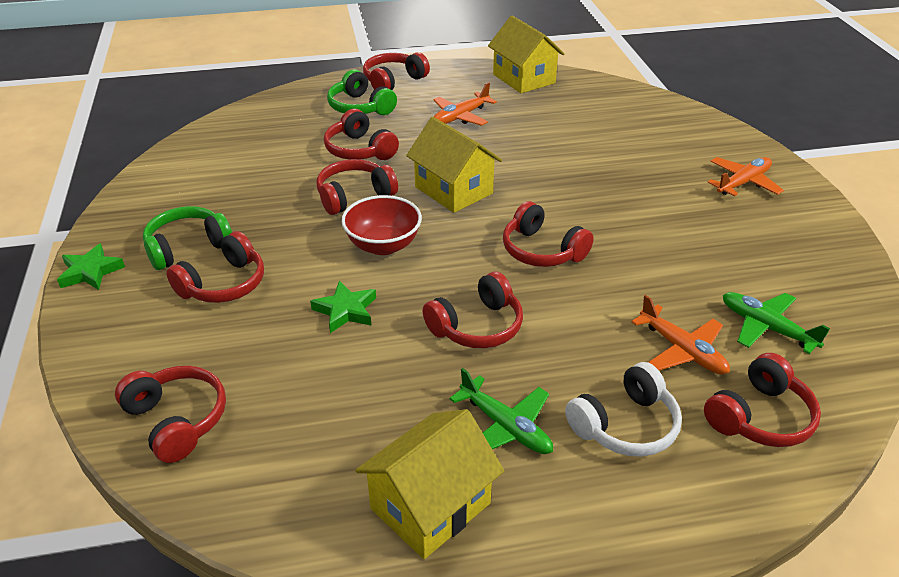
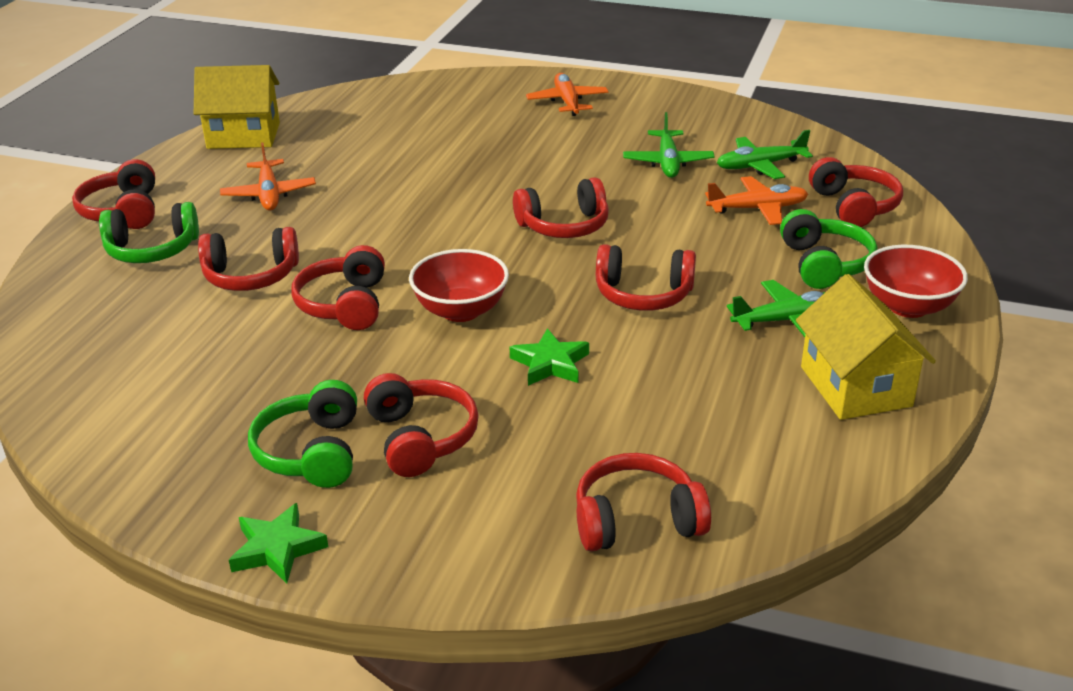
camera: 60 degrees left, 5 degrees down
(453, 190) = (408, 241): yellow house -> none
(477, 326) = (643, 294): red headphones -> red headphones turned 105 degrees clockwise
(600, 512) = (908, 306): none -> red bowl
(625, 425) = (824, 264): white headphones -> green headphones
(705, 270) = (668, 162): none -> green plane

